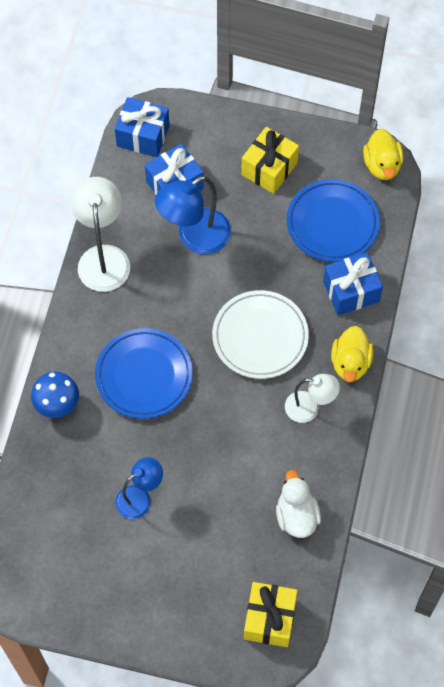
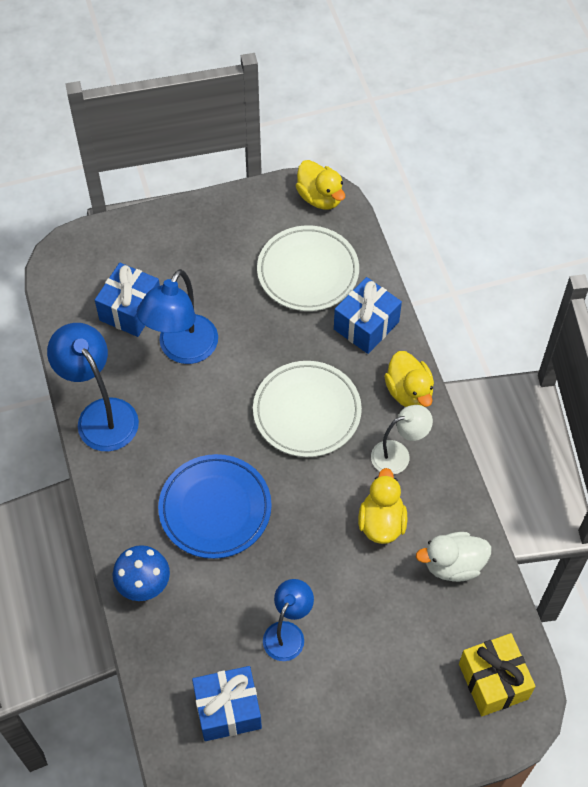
camera: 30 degrees left, 5 degrees down
(103, 257) = (101, 414): white lamp -> blue lamp
(143, 136) = (69, 279): blue gift -> blue gift (228, 710)
(262, 453) = (381, 522): none -> yellow duck
(269, 169) = (215, 251): yellow gift -> none
(296, 516) = (453, 565): white duck -> white duck turned 60 degrees counterclockwise
(332, 223) = (308, 272): blue plate -> white plate

